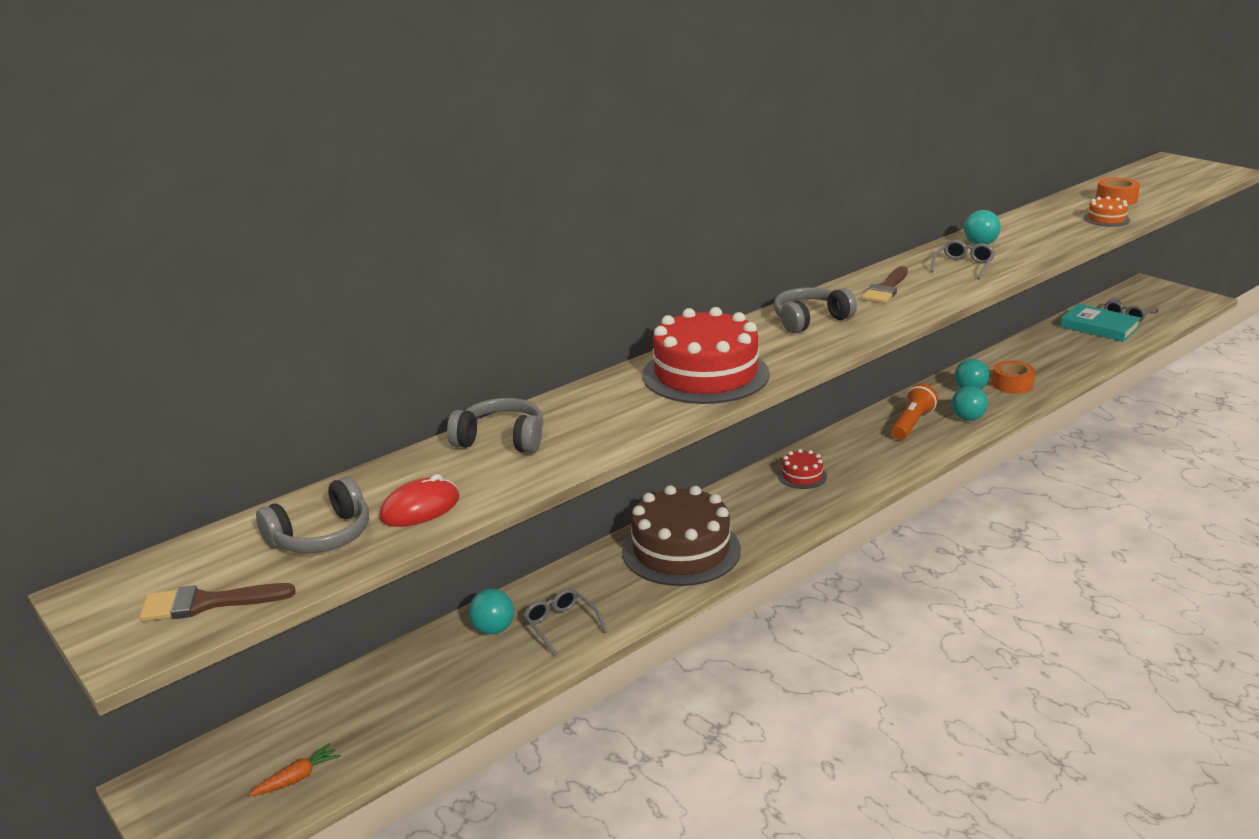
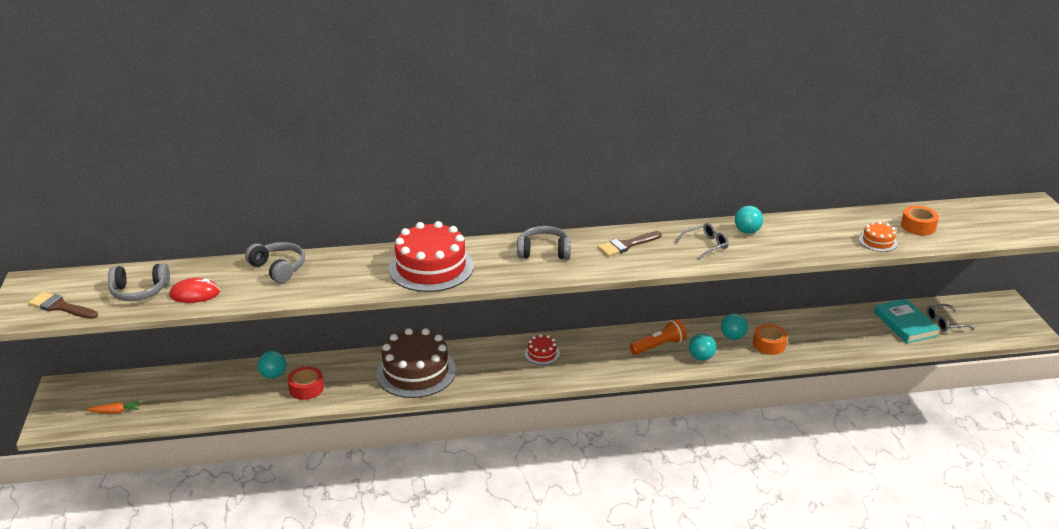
camera: 30 degrees right, 5 degrees up
(561, 625) = (306, 388): grey glasses -> red tape

